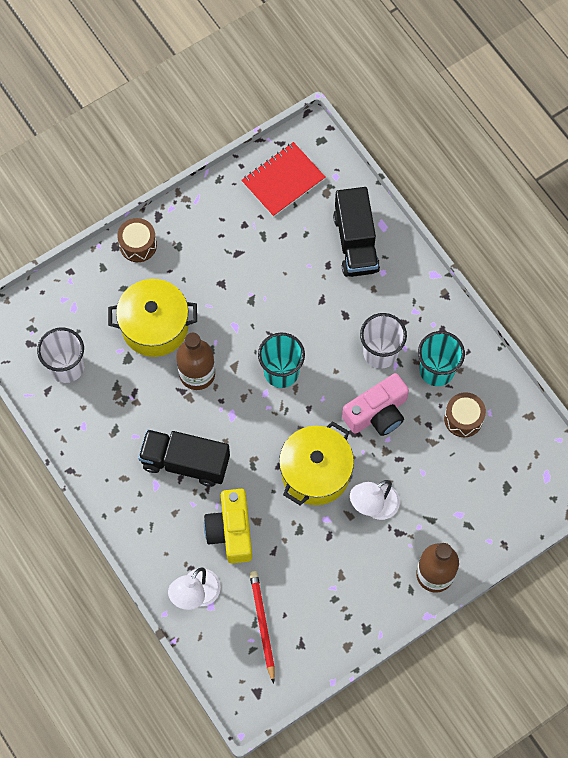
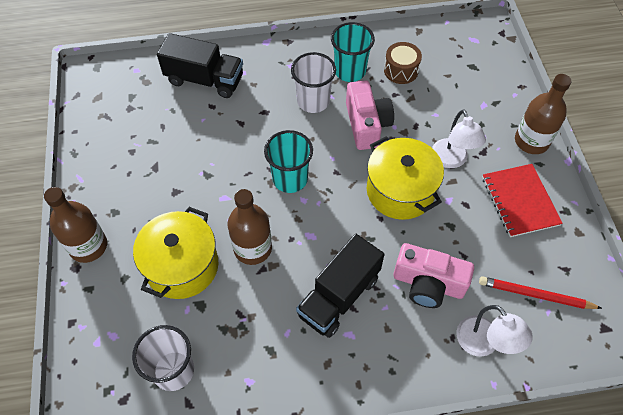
camera: 65 degrees left, 10 degrees down
(138, 245) = (88, 246): brown drum -> brown bottle
(231, 531) = (428, 284): yellow camera -> pink camera
(283, 180) = (112, 106): red notebook -> red notebook (520, 201)

